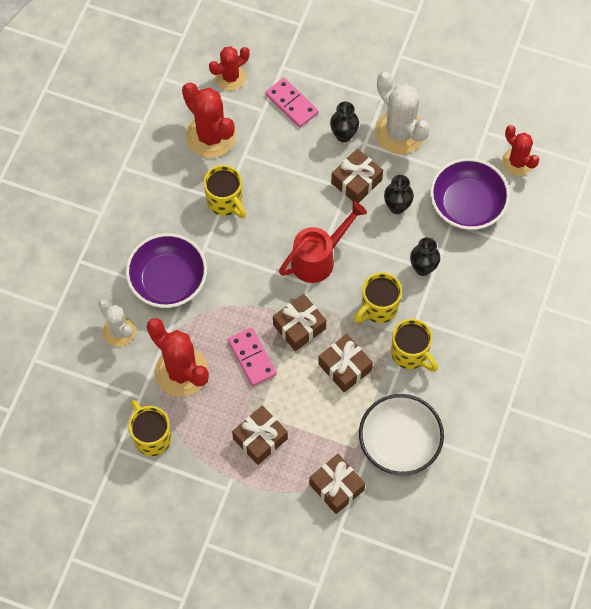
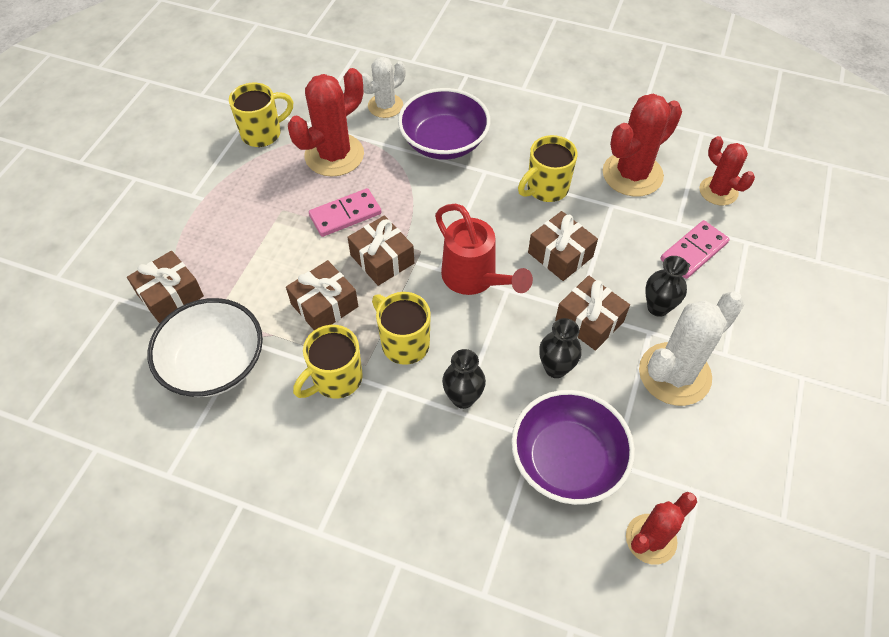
camera: 90 degrees right, 10 degrees down
(260, 439) = (245, 223): brown gift -> brown gift (560, 255)

